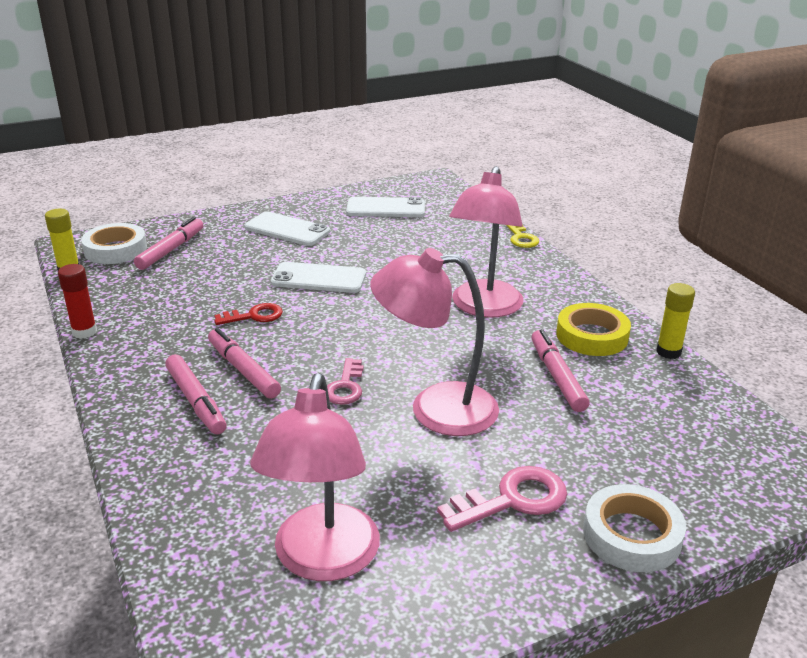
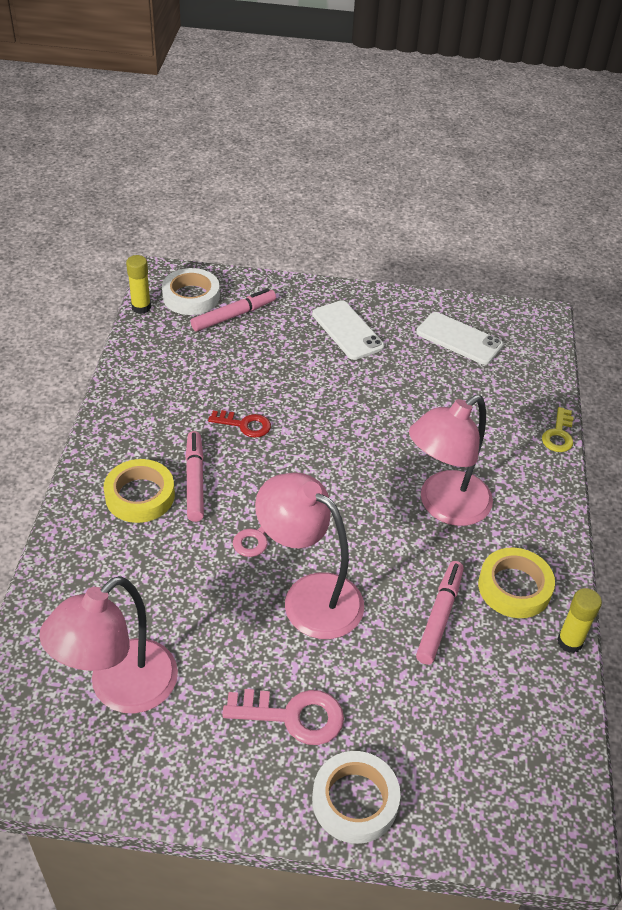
camera: 30 degrees right, 15 degrees up
(84, 332) = (110, 383): red glue stick -> none
(196, 401) = (140, 495): pink marker -> yellow tape
(319, 278) = (329, 404): white phone -> none

